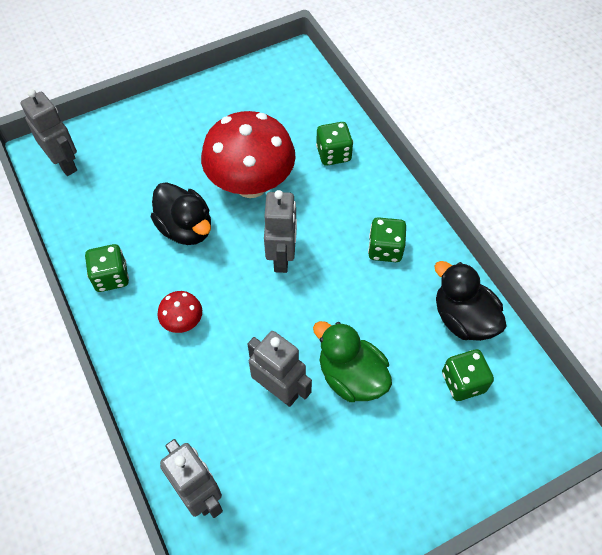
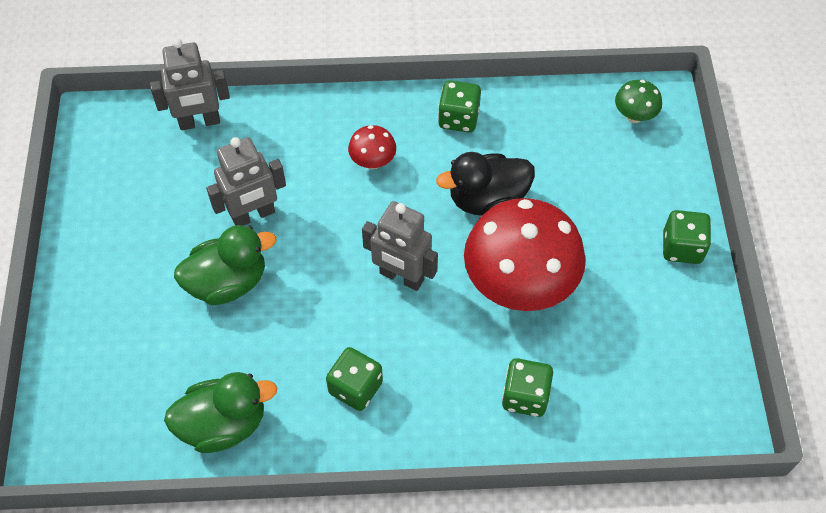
camera: 115 degrees right, 0 degrees up
(65, 163) = (634, 116): grey robot -> green mushroom
(463, 319) = (224, 424): black duck -> green duck
(463, 382) = (157, 383): green dice -> green dice (682, 247)

